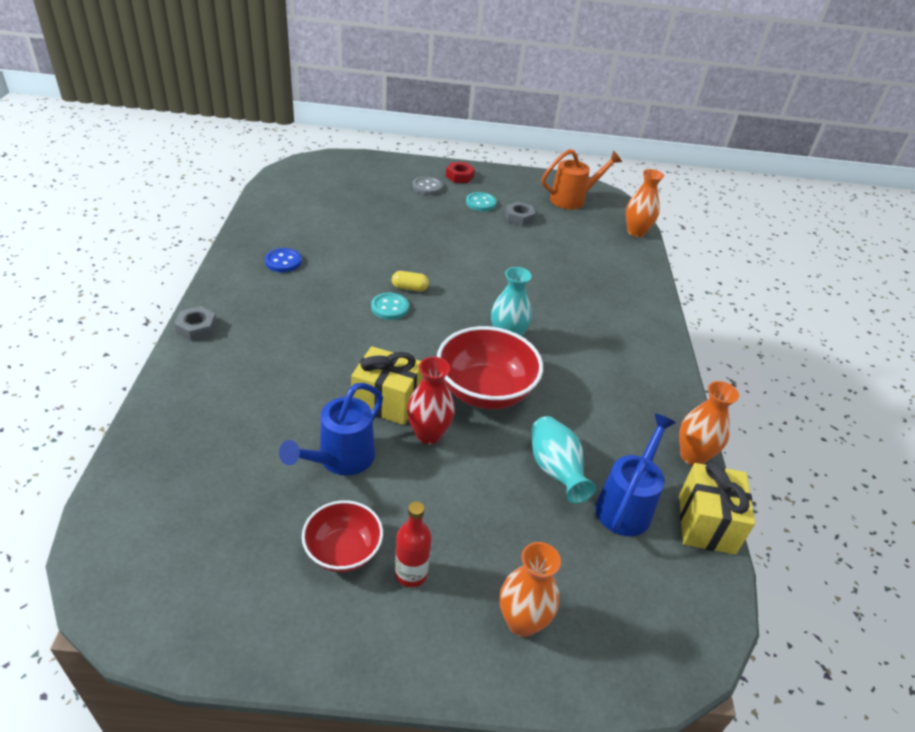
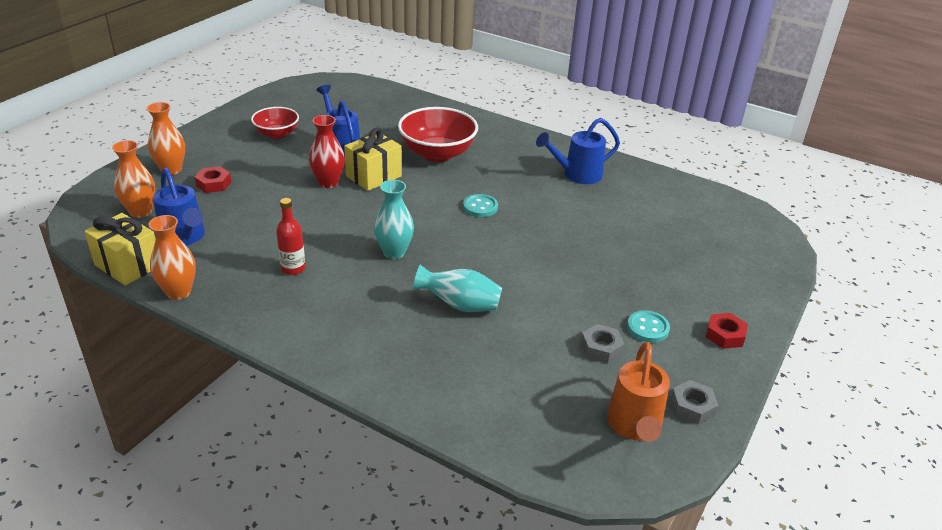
camera: 120 degrees right, 5 degrees down
(196, 328) = (508, 128): grey nut -> grey nut (692, 406)
(283, 262) = (577, 175): blue button -> blue watering can
(409, 288) = (502, 225): yellow capsule -> none
(411, 573) = (240, 148): red bottle -> red bottle (293, 269)
(427, 187) = (699, 297): grey button -> none
(485, 391) = (345, 219): red bowl -> red bowl (437, 153)
(514, 546) = (213, 184): none -> red nut
(555, 470) = (244, 220): turquoise vase -> turquoise vase (460, 305)
(636, 232) = (520, 454): orange vase -> orange vase (140, 211)

